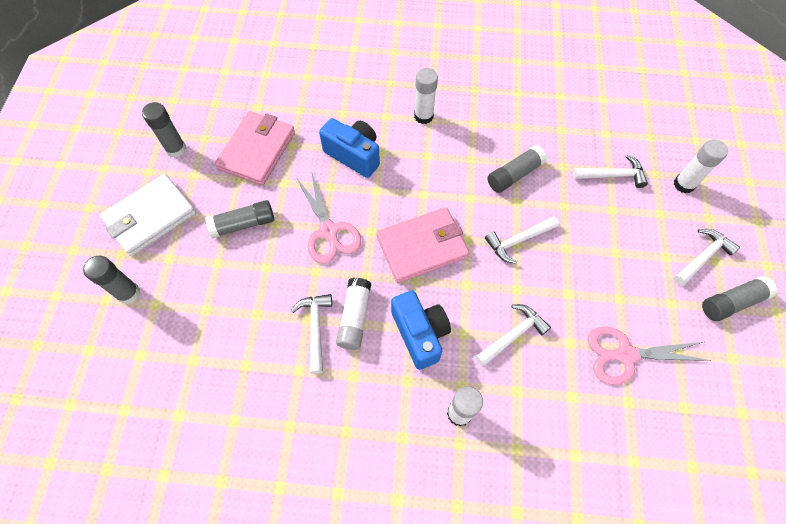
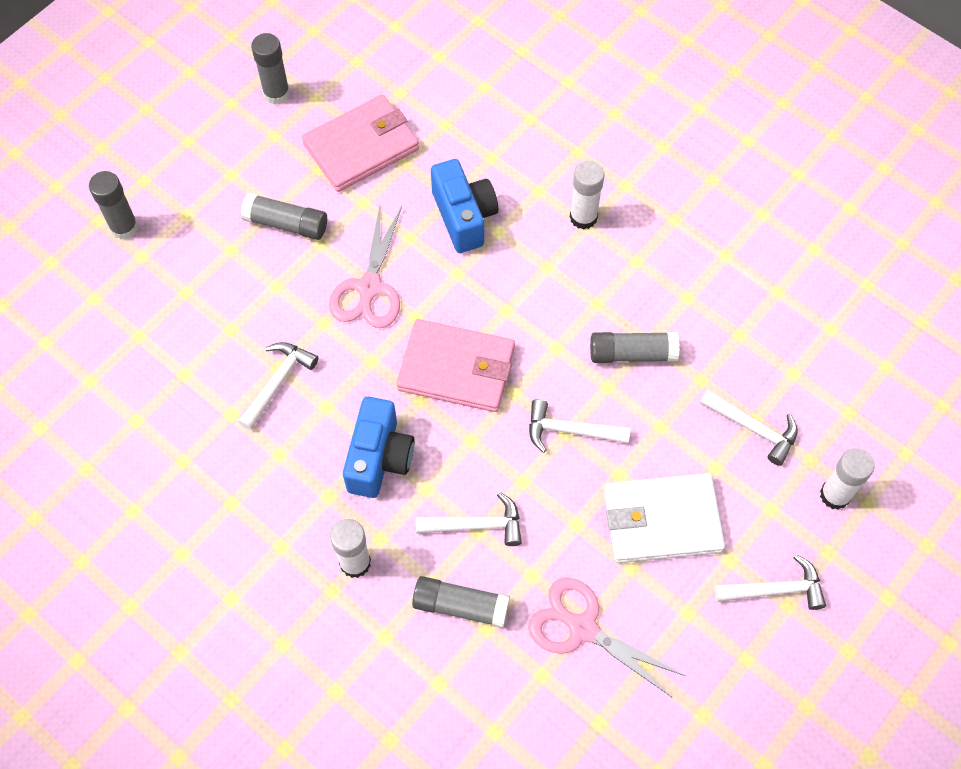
camera: 35 degrees right, 0 degrees up
(150, 217) = (198, 157): white wallet -> white wallet (662, 520)
(354, 317) = (325, 397): white glue stick -> none
(731, 302) = (761, 659): grey glue stick -> grey glue stick (460, 605)

